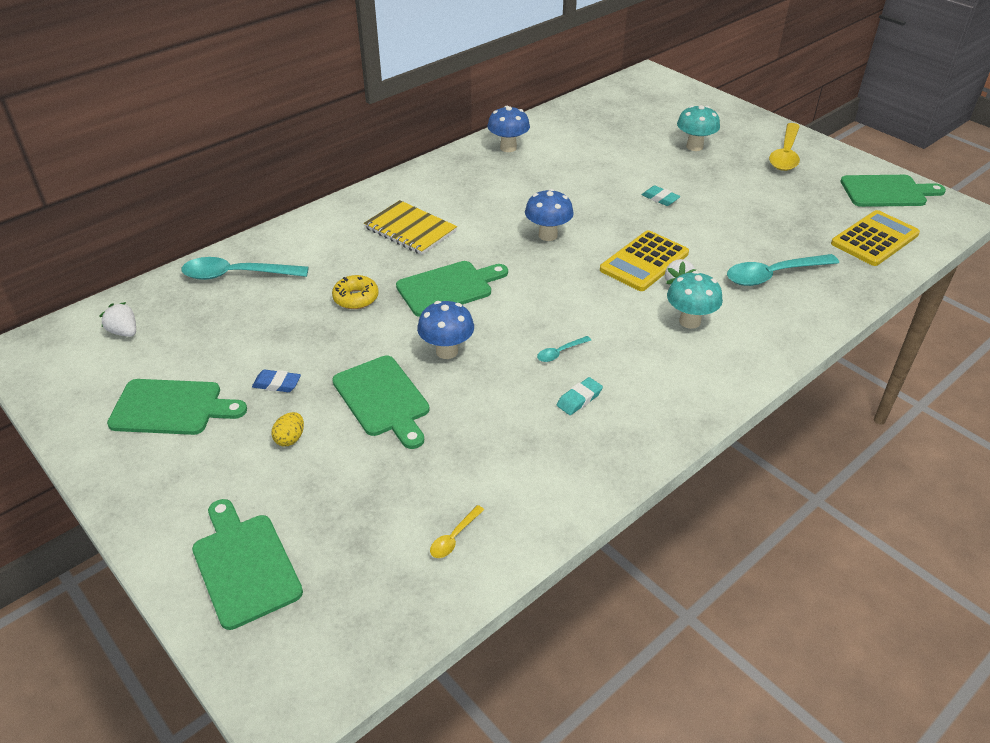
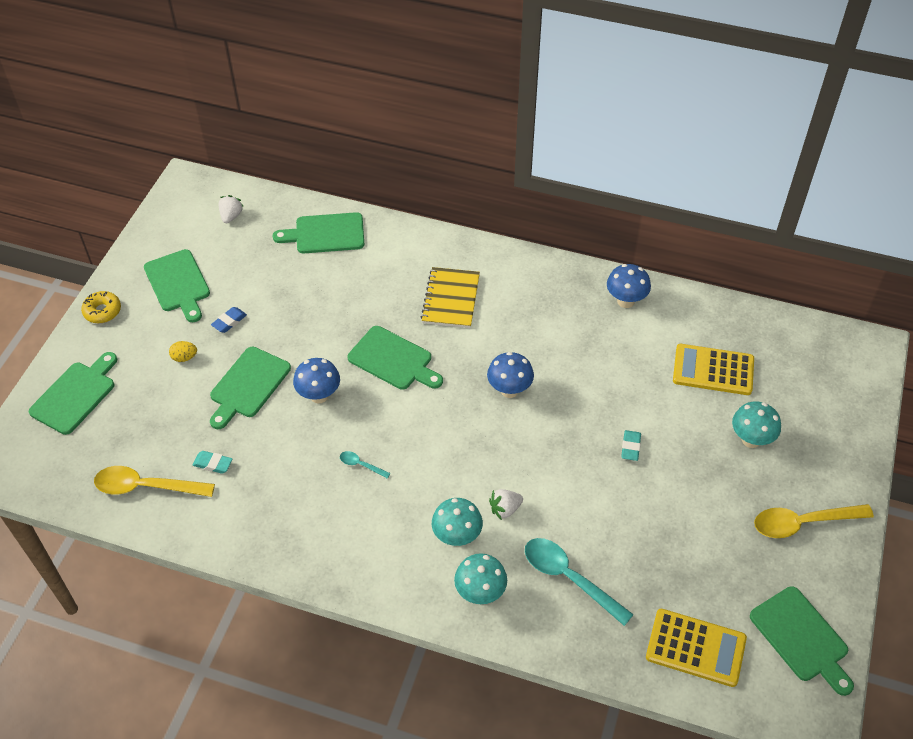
camera: 60 degrees right, 10 degrees up
(237, 275) = (325, 234): turquoise spoon -> green cutting board
(277, 384) = (229, 322): blue eraser -> blue eraser turned 60 degrees clockwise
(356, 298) = (344, 313): yellow donut -> yellow donut (102, 311)
(454, 537) = (146, 487): yellow spoon -> yellow spoon, size x2.15
(579, 399) = (315, 499): turquoise eraser -> turquoise eraser (213, 464)
(644, 261) = (520, 473): yellow calculator -> yellow calculator (713, 370)
(761, 329) = (480, 593): none -> turquoise mushroom

